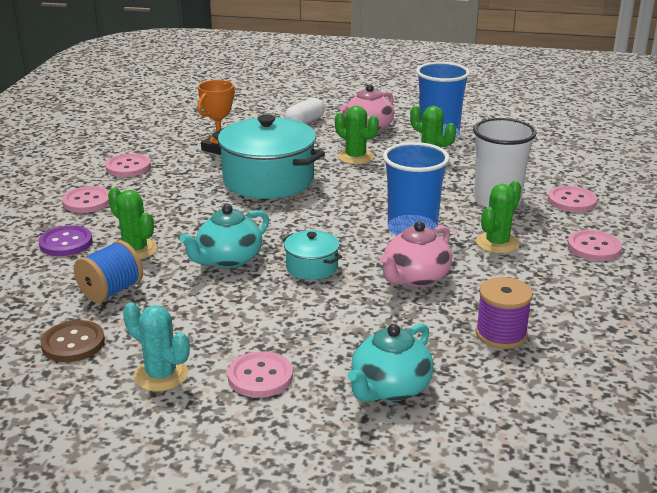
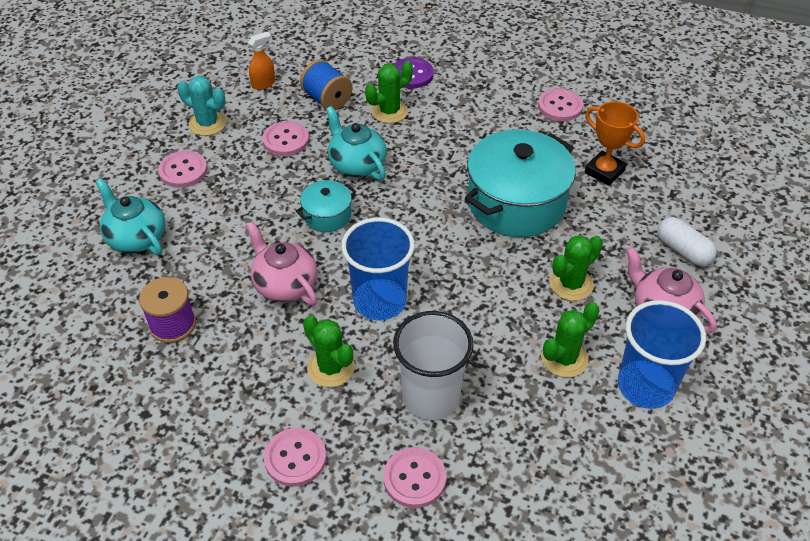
camera: 100 degrees right, 20 degrees up
(73, 343) = (263, 84): brown button -> orange spray bottle
(87, 201) = (487, 83): pink button -> pink button (286, 140)
(161, 375) = (207, 123): turquoise cactus -> turquoise cactus turned 75 degrees clockwise

